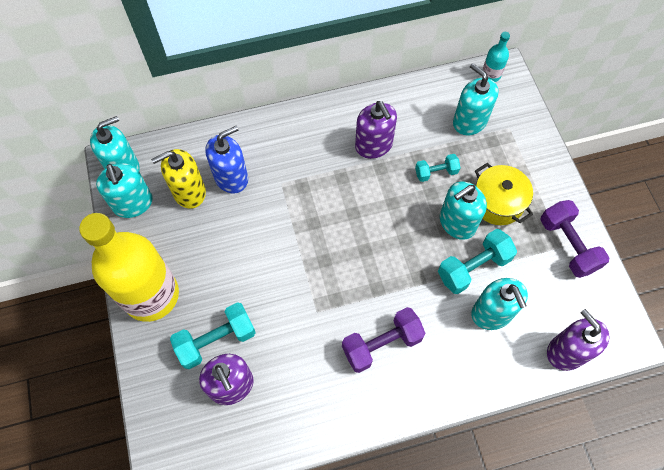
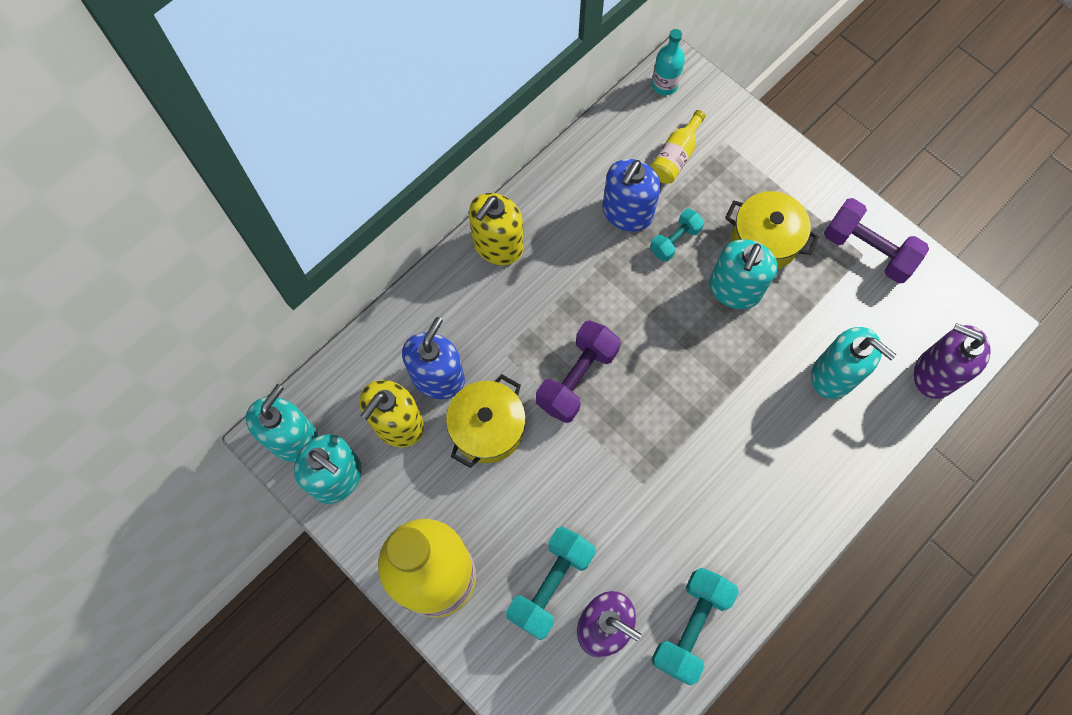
camera: 30 degrees left, 5 degrees up
(241, 223) = (487, 428): none -> yellow pot
(319, 119) = (498, 245): none -> yellow soap dispenser
(374, 145) = (583, 244): purple soap dispenser -> none
(382, 344) = (739, 480): purple dumbbell -> purple dumbbell (577, 378)
(415, 140) = (627, 213): none -> blue soap dispenser
(469, 121) = (675, 156): turquoise soap dispenser -> yellow bottle
(473, 267) = (783, 333): turquoise dumbbell -> turquoise dumbbell (690, 626)

